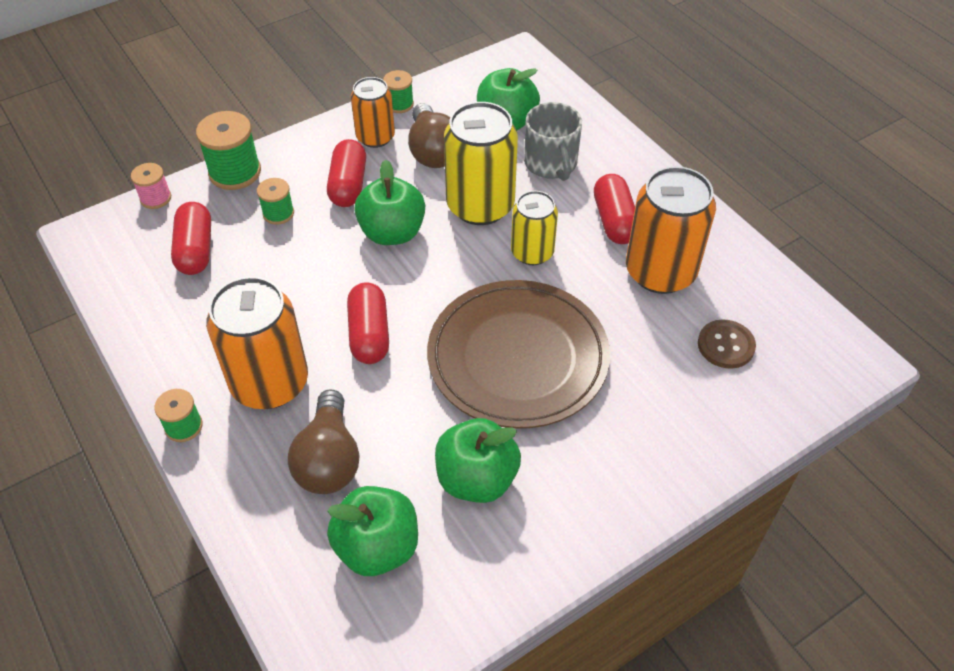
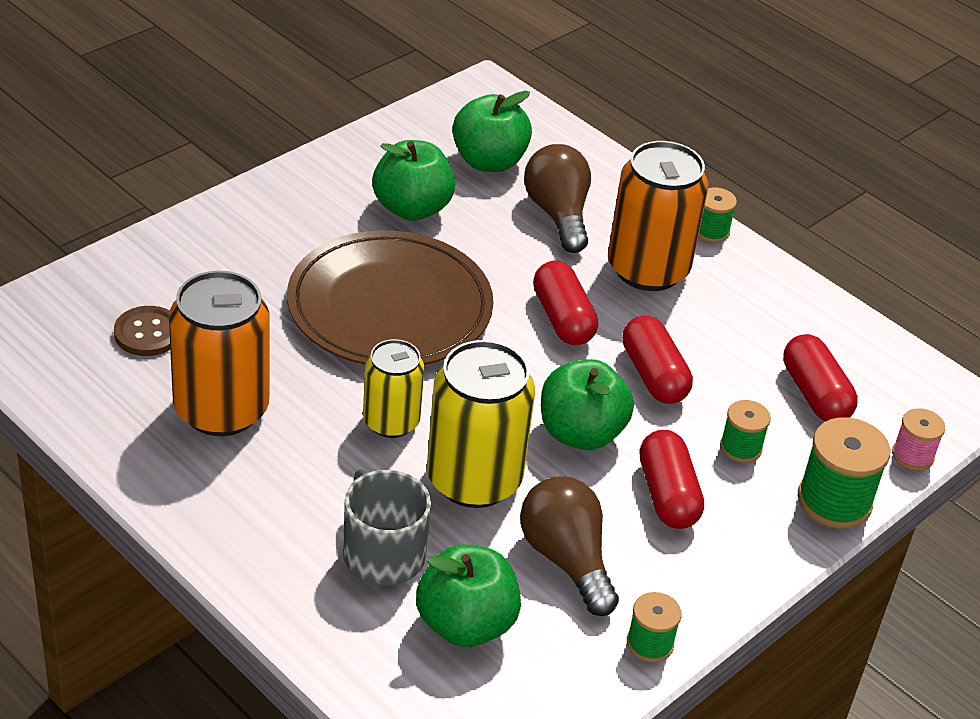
camera: 165 degrees right, 10 degrees down
(375, 137) = (662, 577): orange can -> none
(614, 221) = (282, 472): red capsule -> red capsule (653, 375)

